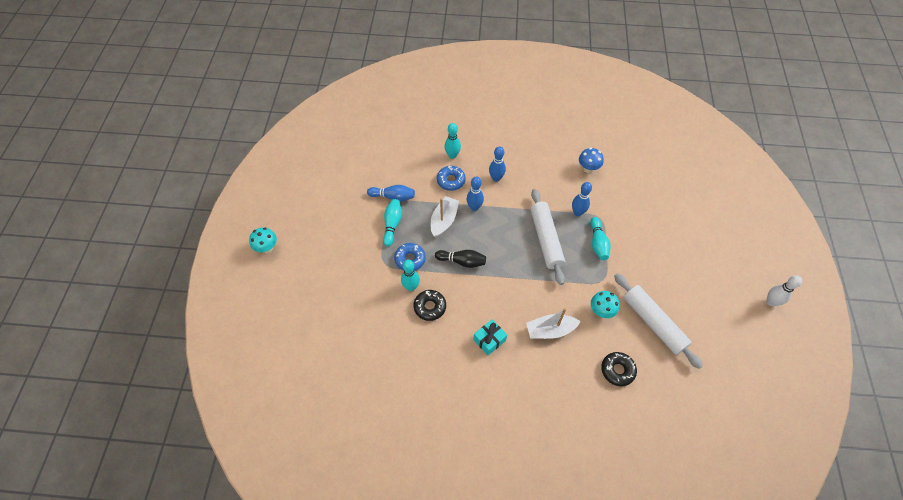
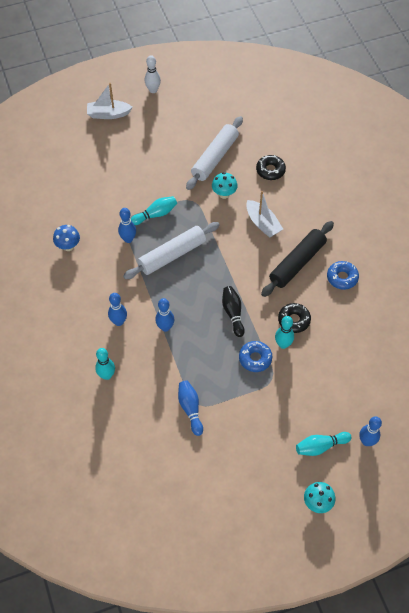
camera: 115 degrees left, 0 degrees up
(288, 308) = (366, 441): none -> blue bowling pin
(392, 225) = (225, 393): turquoise bowling pin -> turquoise bowling pin (320, 446)
(444, 220) = (195, 348): white boat -> white boat (108, 114)
(451, 181) = (142, 362): blue donut -> blue donut (342, 278)
(489, 340) = (297, 263): turquoise gift -> black rolling pin

